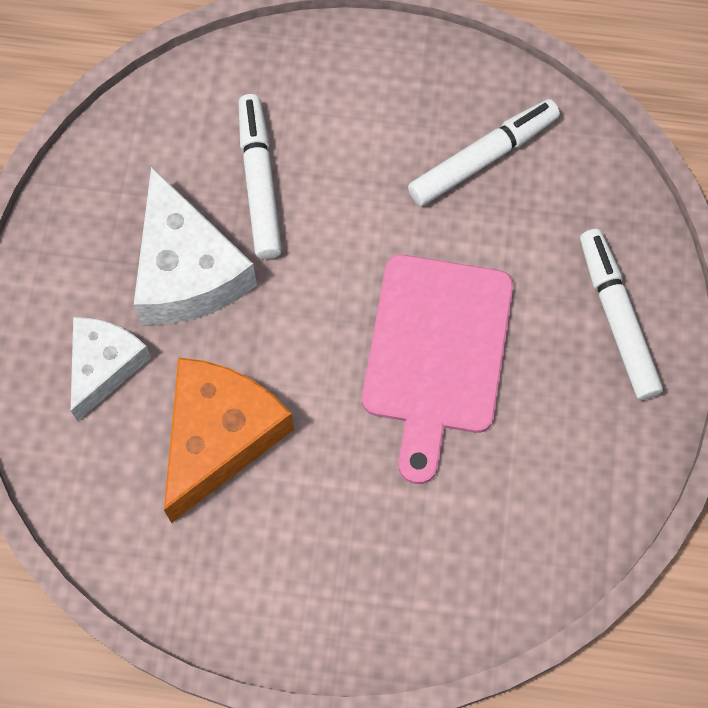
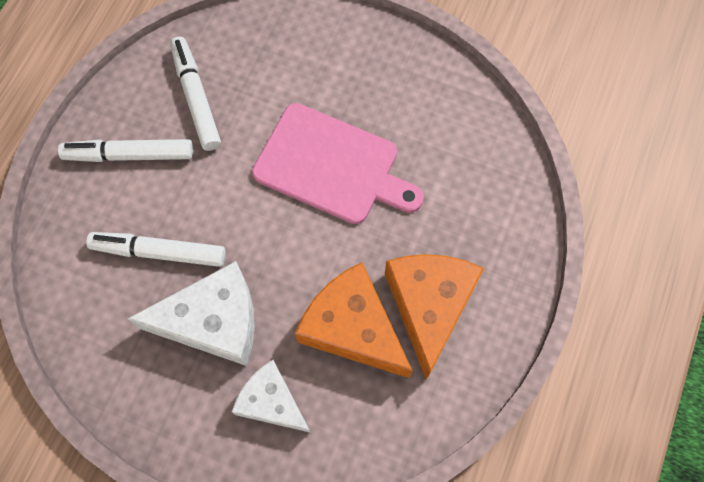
camera: 75 degrees left, 0 degrees up
(273, 527) = (429, 306): none -> orange cheese
(617, 318) = (341, 50): white marker -> white marker (129, 155)

